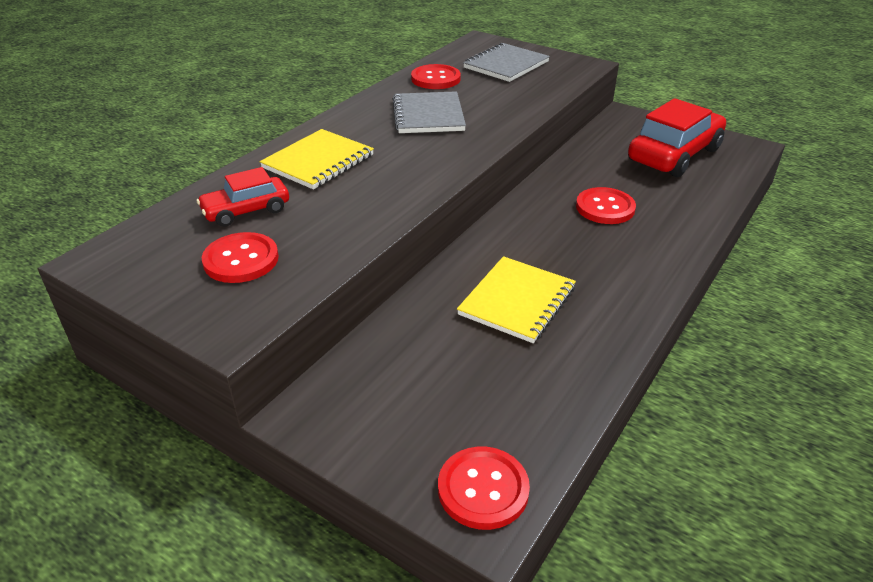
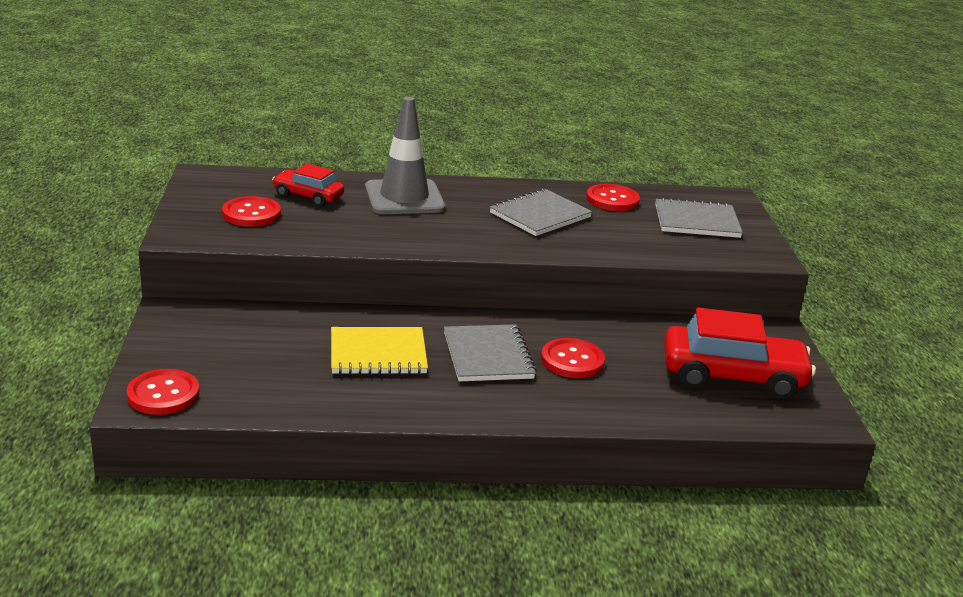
camera: 50 degrees right, 10 degrees down
(318, 161) = (404, 198): yellow notebook -> grey traffic cone
(567, 243) = (488, 356): none -> grey notebook

